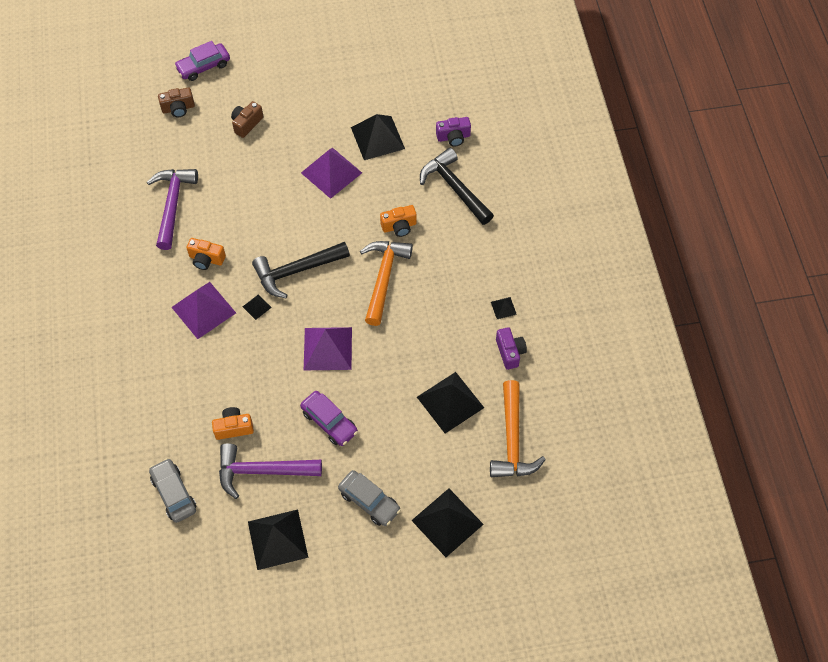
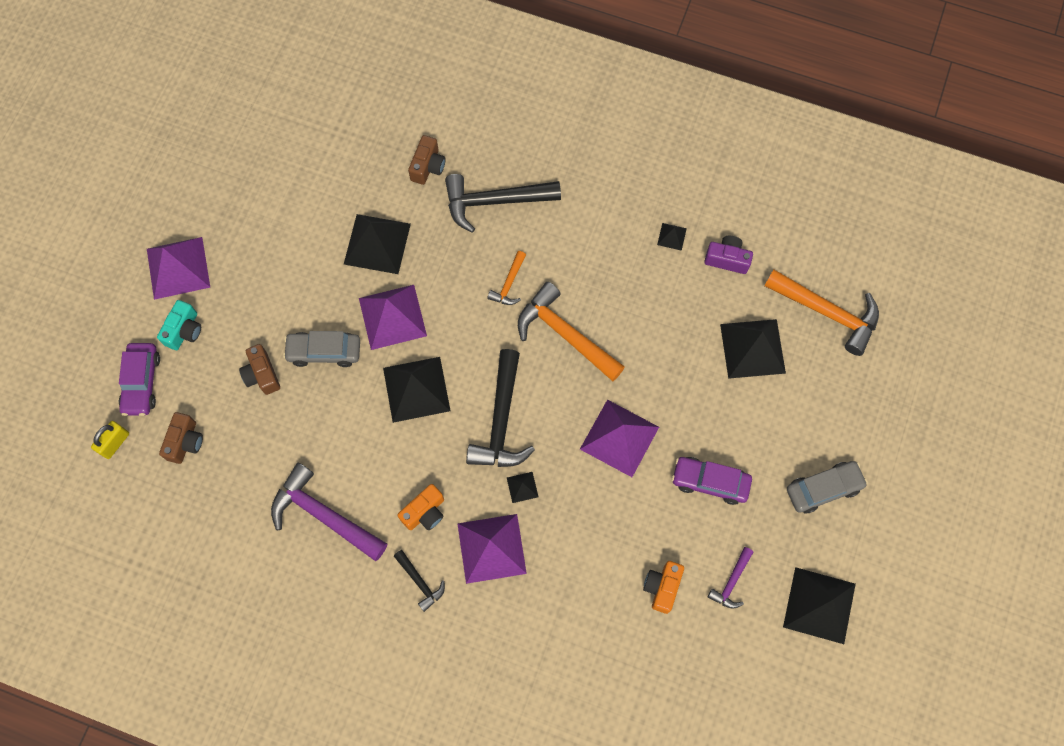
camera: 60 degrees left, 10 degrees up
(157, 74) = (115, 443): none -> yellow padlock
(158, 280) = (420, 582): none -> black hammer
(174, 493) = (708, 692): grey car -> grey car (324, 351)
(251, 69) = (184, 330): none -> turquoise camera
(262, 471) = (731, 582): purple hammer -> purple hammer, size x0.50
(290, 44) = (178, 268): none -> purple pyramid
(329, 422) = (710, 482): purple car -> purple car turned 150 degrees counterclockwise
(399, 226) = (509, 284): orange camera -> orange hammer
(447, 522) = (885, 424): black pyramid -> black pyramid (416, 389)
(453, 137) = (428, 166): purple camera -> brown camera

